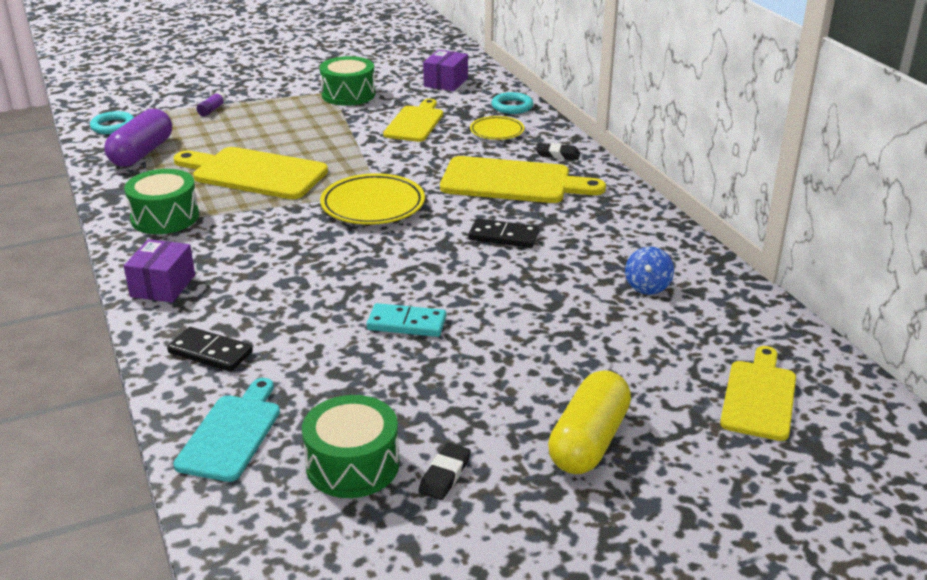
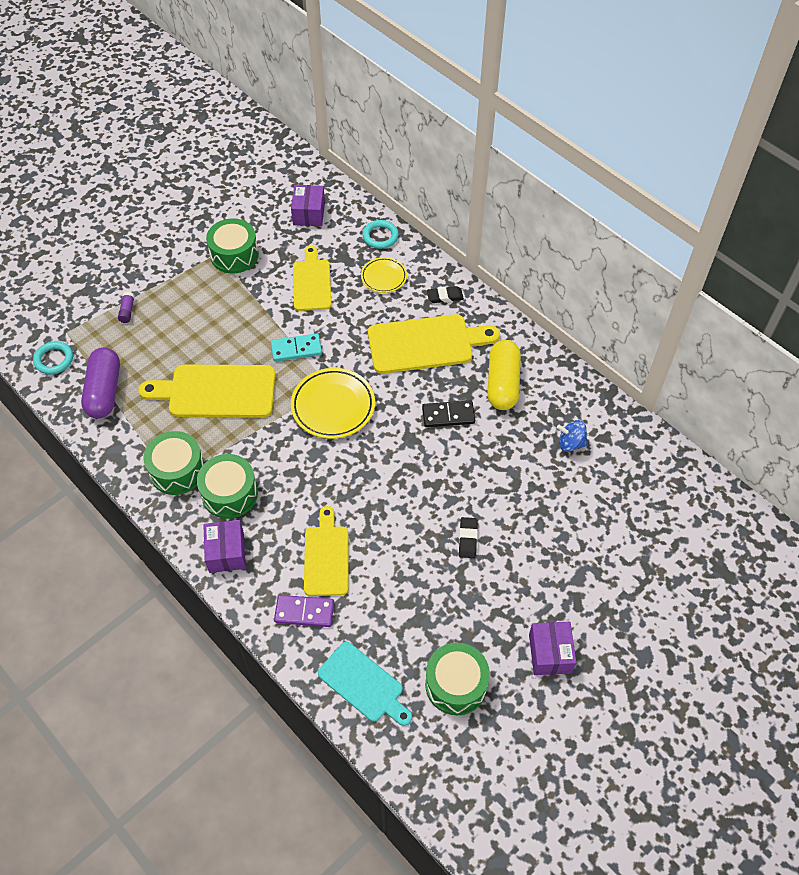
camera: 20 degrees left, 25 degrees up
(205, 244) = (229, 493): none -> green drum
(210, 353) = (304, 612): black domino -> purple domino
(231, 433) = (364, 684): turquoise cutting board -> turquoise cutting board turned 135 degrees clockwise
(406, 324) = (425, 537): turquoise domino -> turquoise domino (296, 349)
(445, 475) = (516, 673): black eraser -> black eraser (467, 539)
(505, 468) = (550, 653): none -> purple box
(589, 441) = (590, 612): yellow capsule -> yellow capsule (503, 383)
(647, 287) = (570, 443): blue spinning top -> blue spinning top turned 105 degrees clockwise
(759, 396) = (677, 535): yellow cutting board -> yellow cutting board (326, 557)

